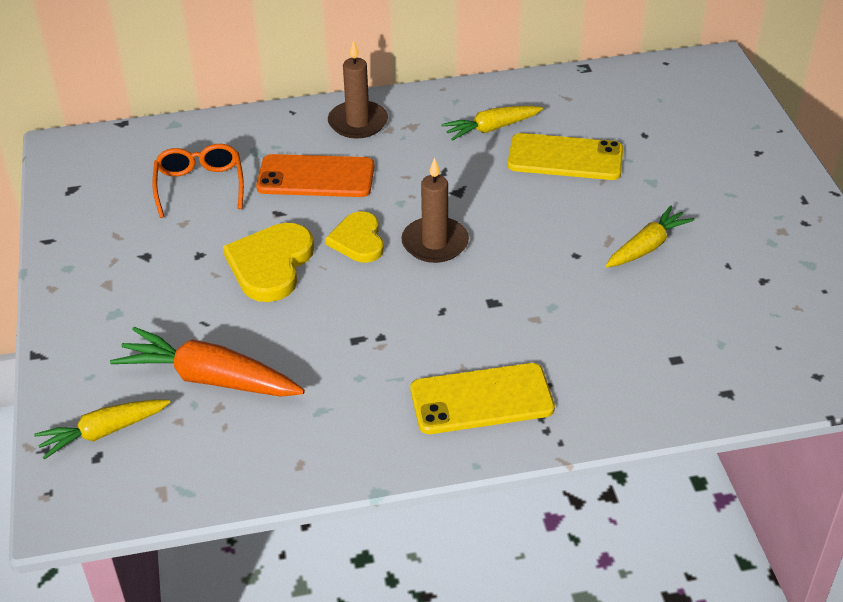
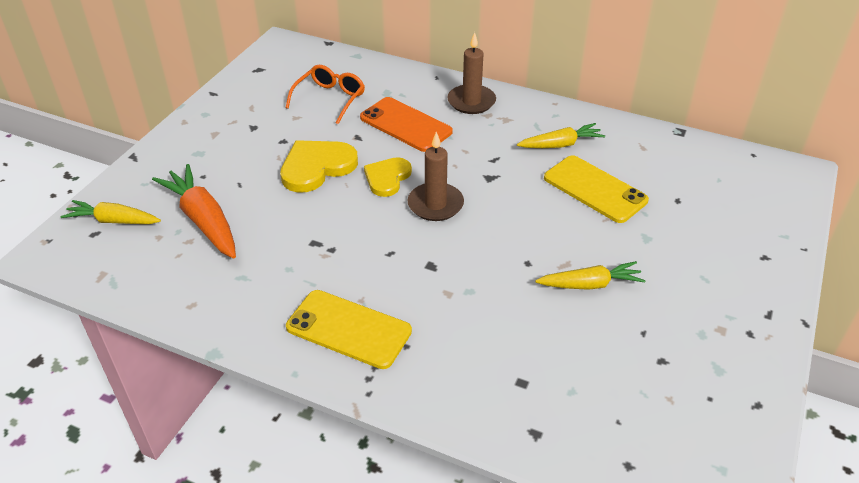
camera: 35 degrees right, 0 degrees up
(491, 128) = (560, 145): yellow carrot -> yellow carrot turned 150 degrees clockwise

